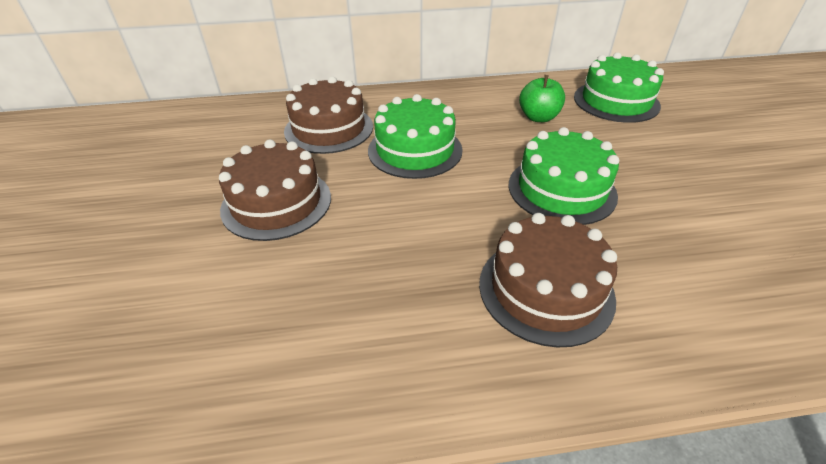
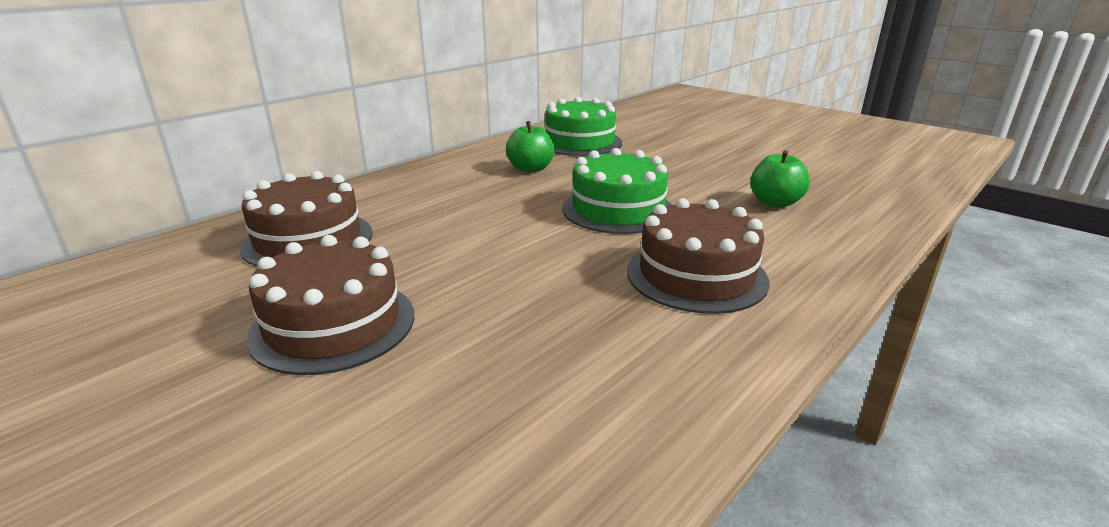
camera: 40 degrees left, 15 degrees down
(415, 150) = (442, 226): green cake -> none
(735, 249) = (775, 203): none -> green apple

